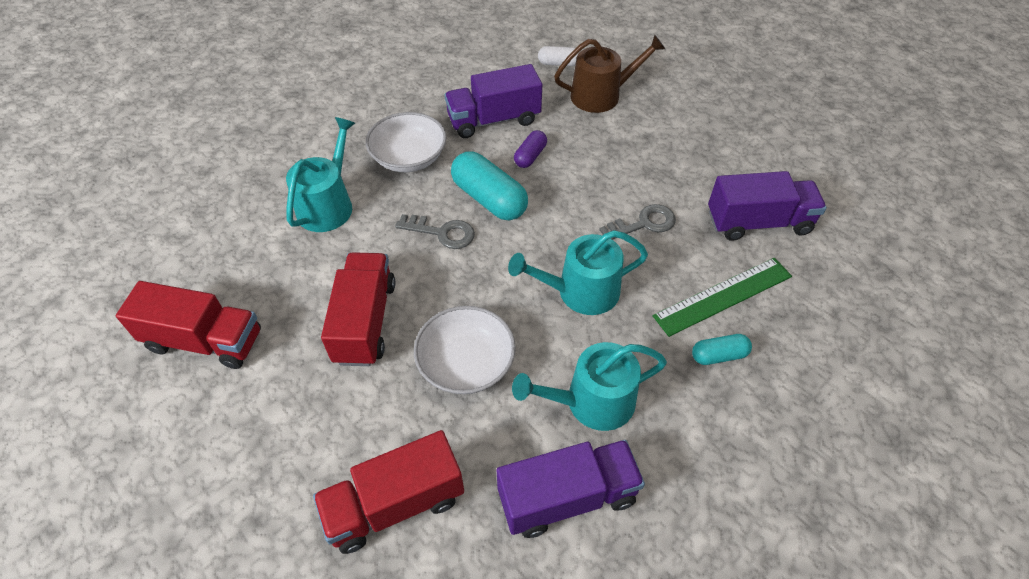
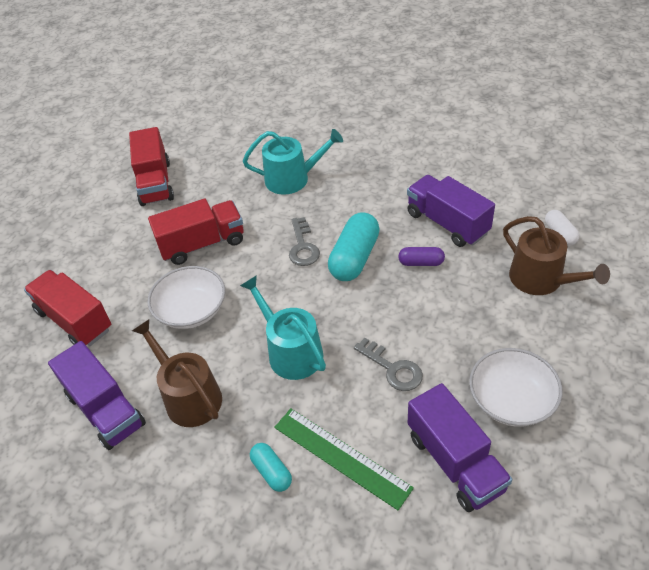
camera: 70 degrees right, 5 degrees down
(409, 157) = (367, 196): white bowl -> white bowl (511, 400)
(592, 402) = (189, 396): turquoise watering can -> brown watering can

